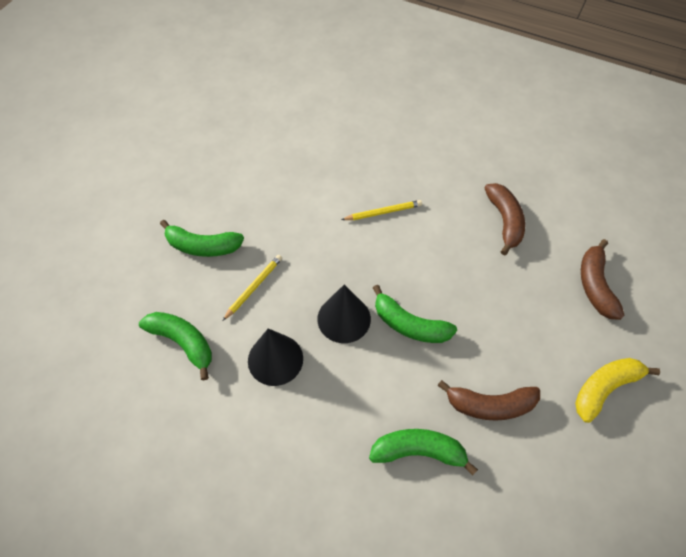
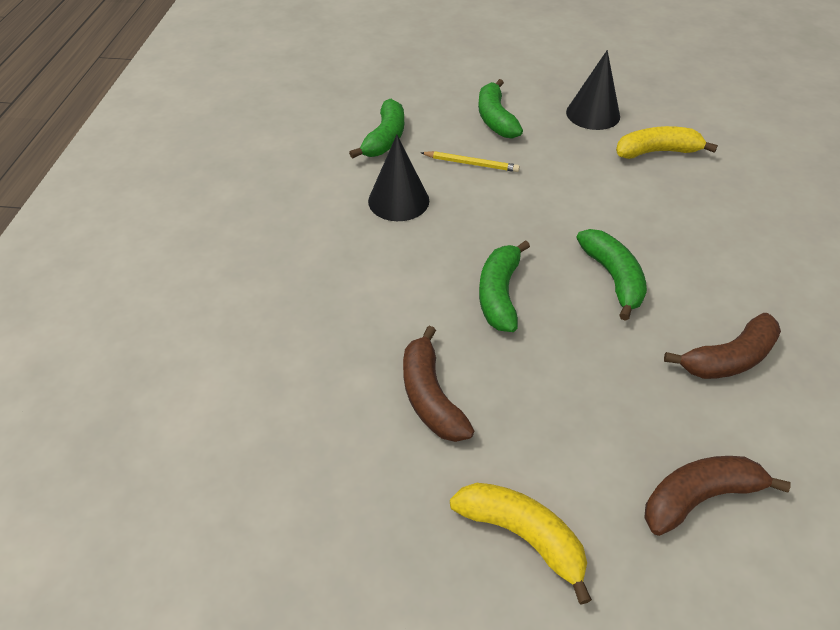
camera: 70 degrees right, 10 degrees down
(301, 161) = (656, 152): none -> yellow banana
(344, 318) = (474, 237): black cone -> black cone (593, 114)
(383, 212) = (641, 234): yellow pencil -> none
(418, 452) = (342, 339): green banana -> green banana (613, 277)

